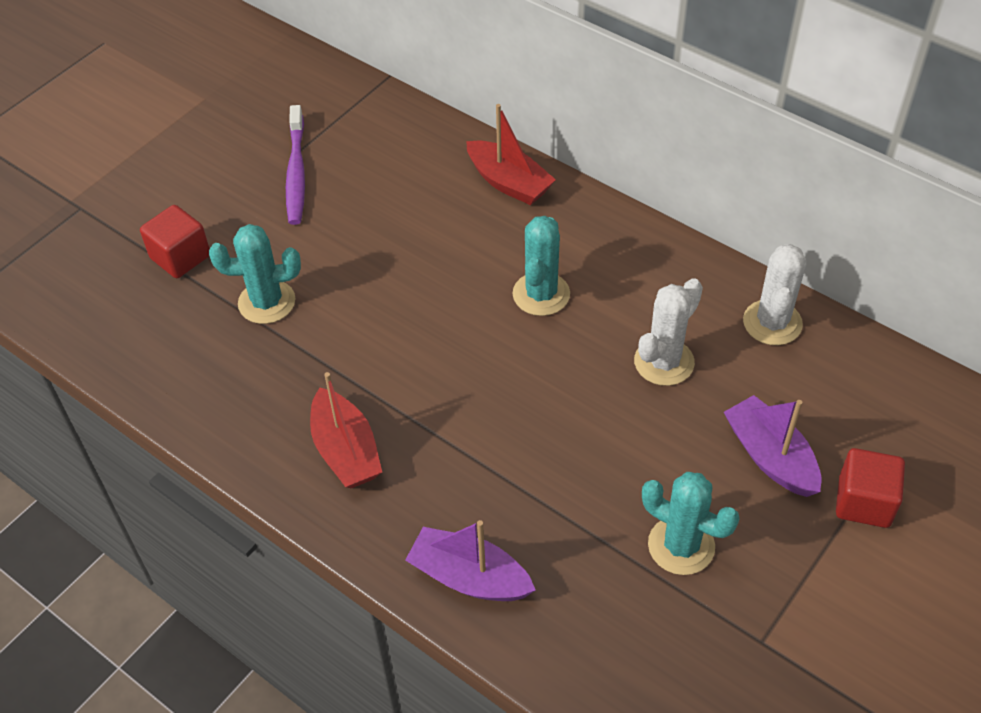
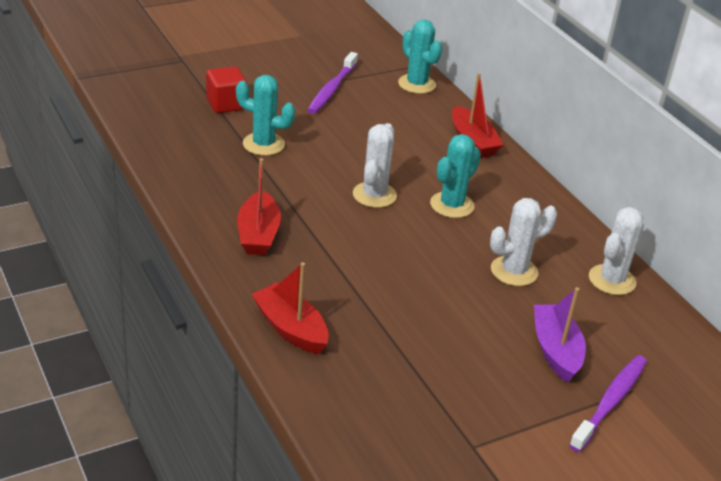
camera: 20 degrees right, 15 degrees down
(445, 321) = (374, 195): none -> white cactus
(469, 577) = (291, 328): purple boat -> red boat
(681, 546) = (452, 371): turquoise cactus -> turquoise cactus (417, 84)
(864, 502) = (610, 402): red cube -> purple toothbrush

